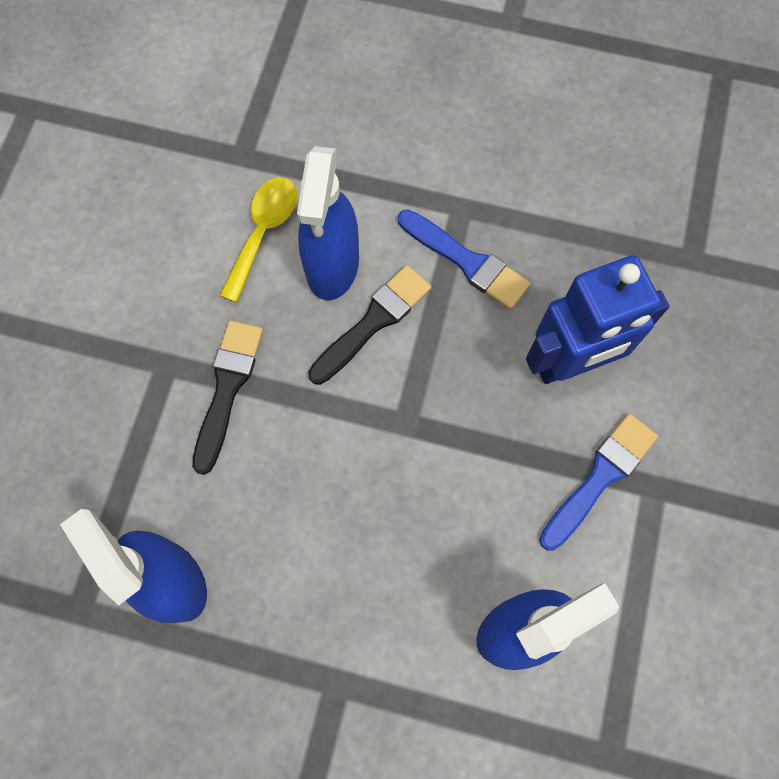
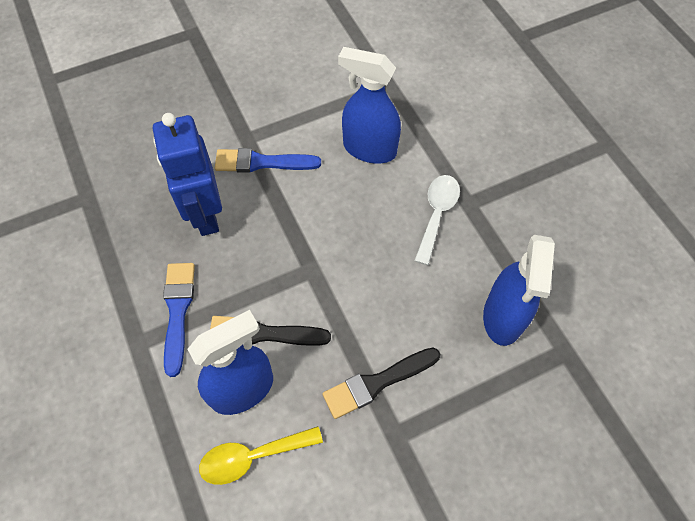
camera: 130 degrees left, 10 degrees down
(355, 627) = (437, 214): none -> white spoon
(570, 363) = (205, 214): blue robot -> blue robot turned 135 degrees counterclockwise

